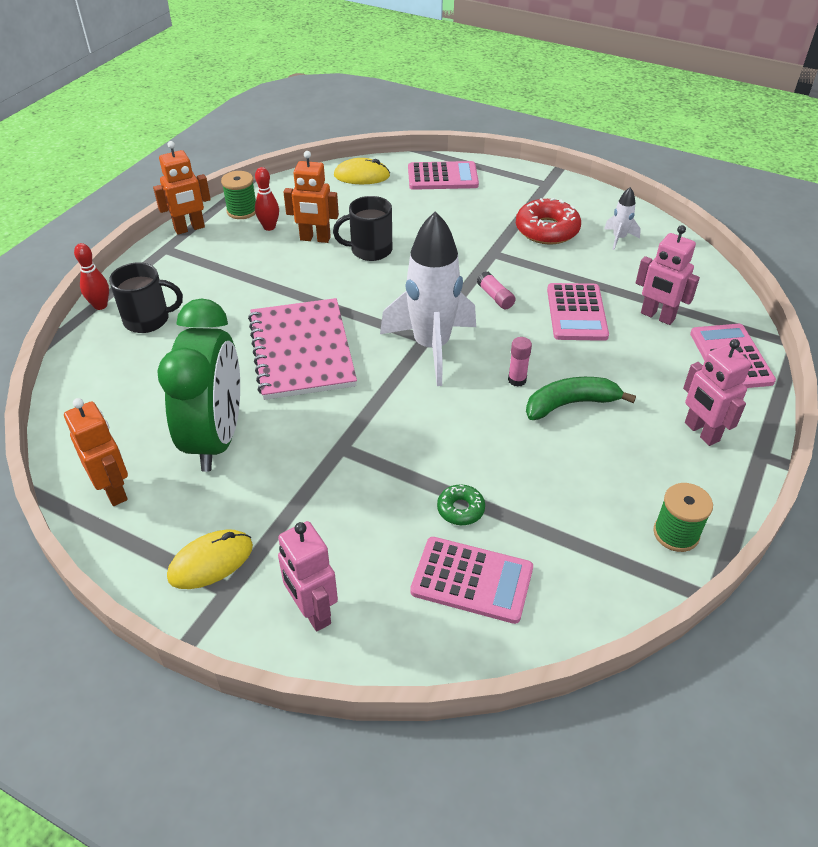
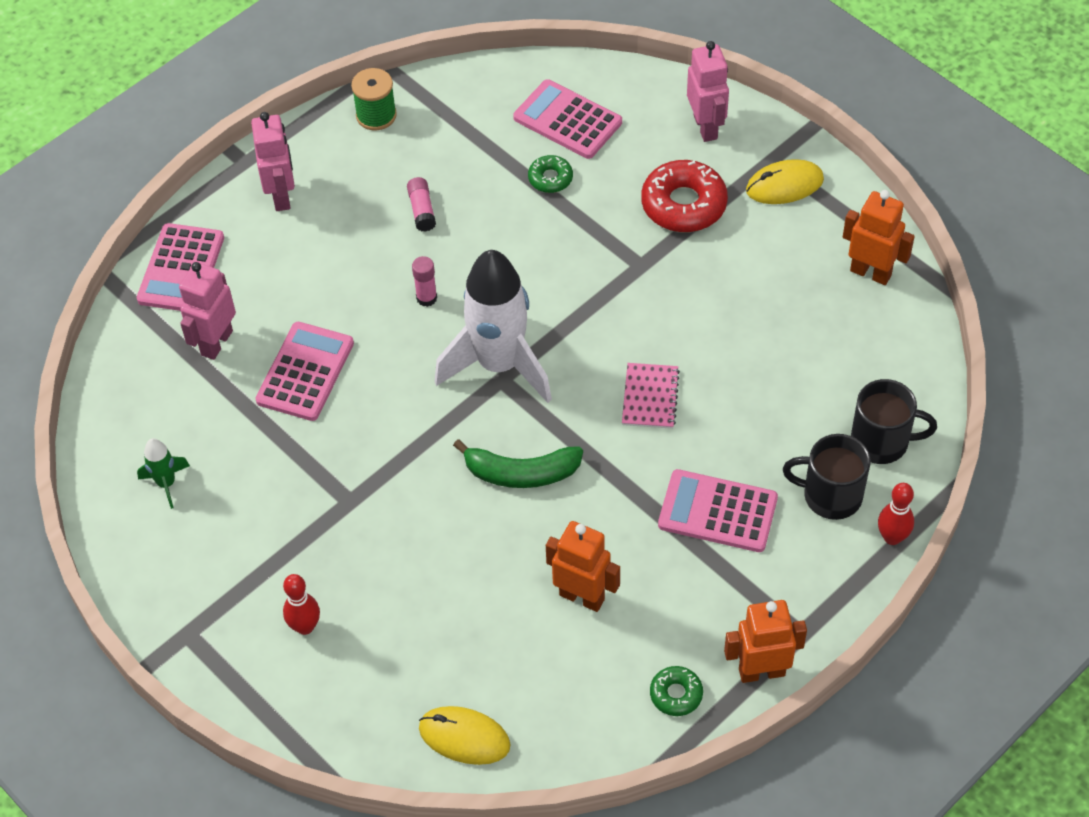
camera: 160 degrees left, 10 degrees up
(114, 490) = (870, 273): orange robot -> orange robot turned 135 degrees clockwise
(216, 438) = (765, 306): green clock -> none
(242, 211) = (676, 694): green spool -> green donut
(269, 227) = (642, 642): red bowling pin -> red bowling pin (305, 626)
(302, 351) = (650, 397): pink notebook -> pink notebook, size x0.47
(370, 250) = (513, 551): black mug -> black mug (881, 441)
(442, 177) = (337, 697): pink calculator -> pink calculator (717, 511)
(495, 297) = (387, 422): pink glue stick -> pink glue stick (422, 210)
(547, 230) = (251, 527): red donut -> red donut (683, 204)
(570, 404) = (388, 256): green banana -> green banana (521, 473)
(619, 238) = (166, 483): white rocket -> green rocket
(657, 316) = (216, 343): pink robot -> pink robot turned 120 degrees counterclockwise

